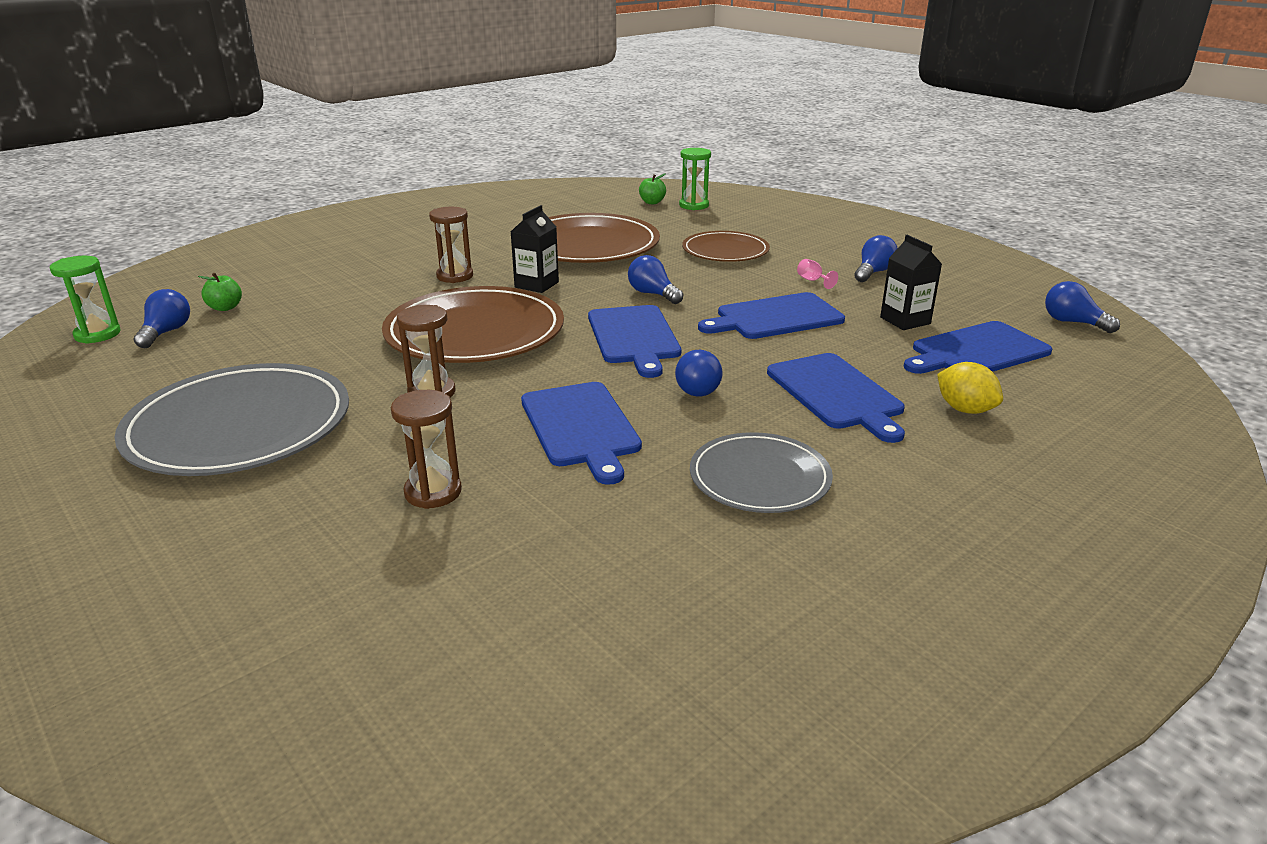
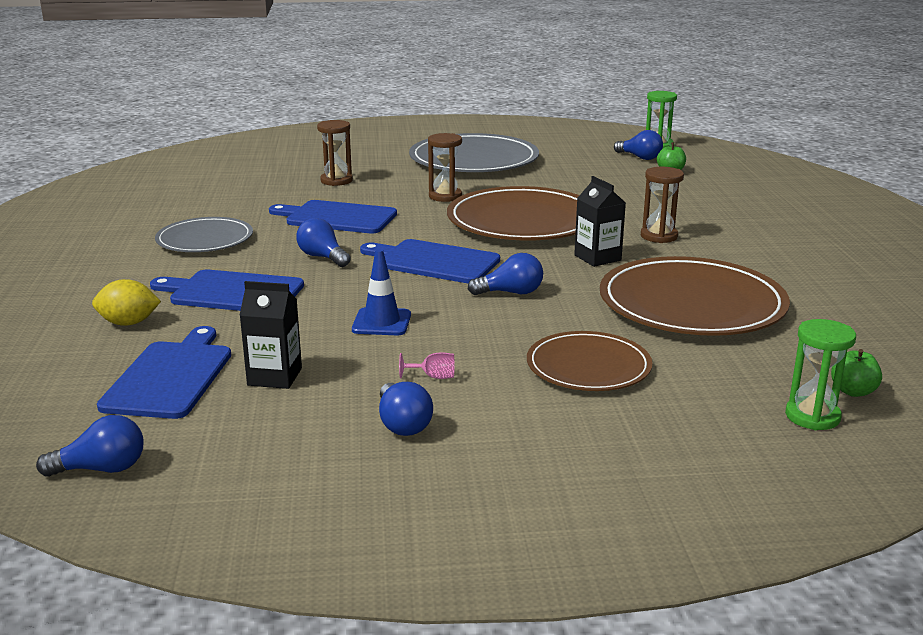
camera: 125 degrees right, 5 degrees down
(775, 317) = (381, 322): blue cutting board -> blue traffic cone

